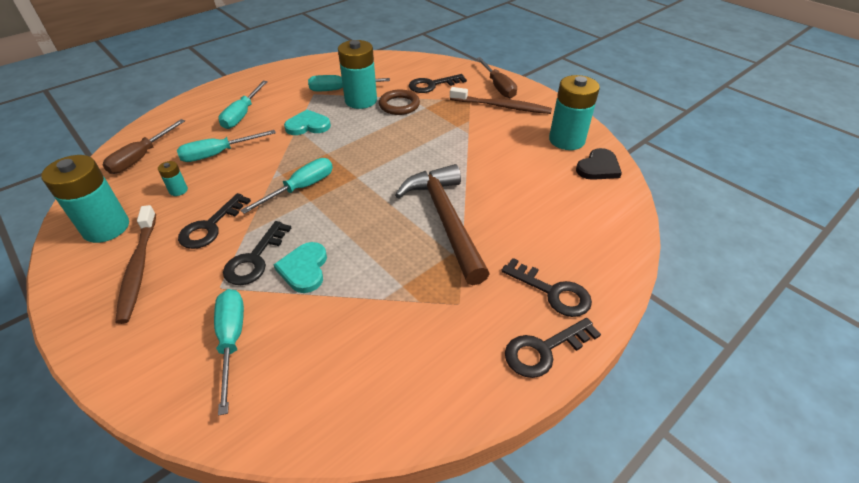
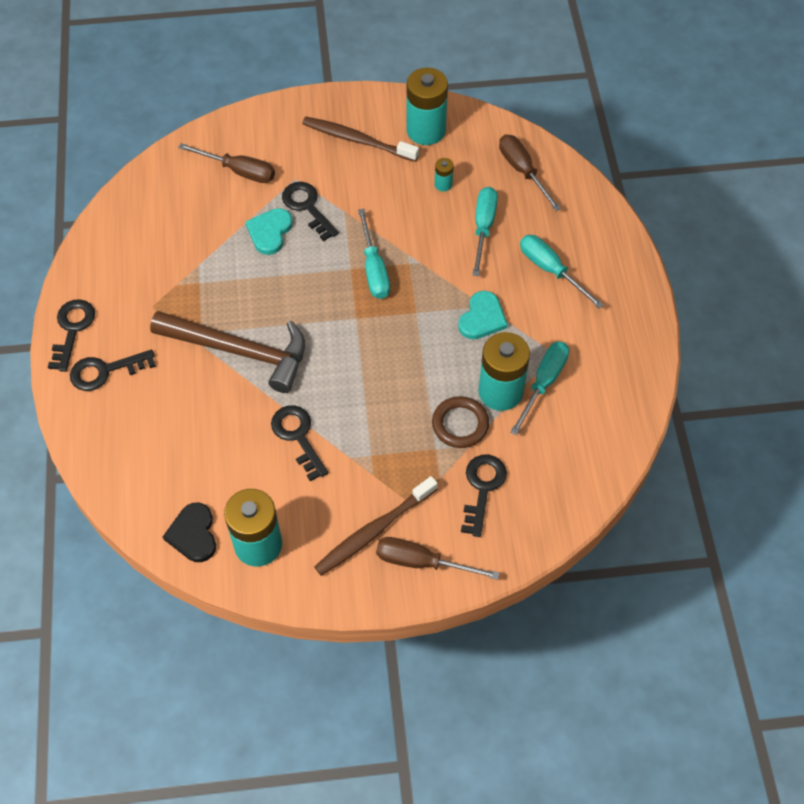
camera: 125 degrees right, 15 degrees up
(210, 226) = (372, 192): black key -> black key (298, 436)
(232, 340) = (239, 171): turquoise screwdriver -> brown screwdriver
(304, 269) = (270, 232): turquoise heart -> turquoise heart turned 105 degrees counterclockwise

